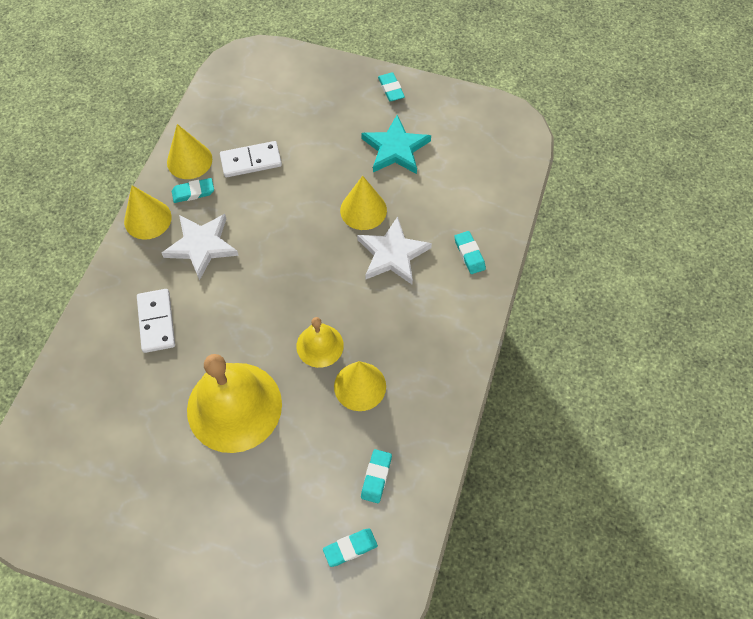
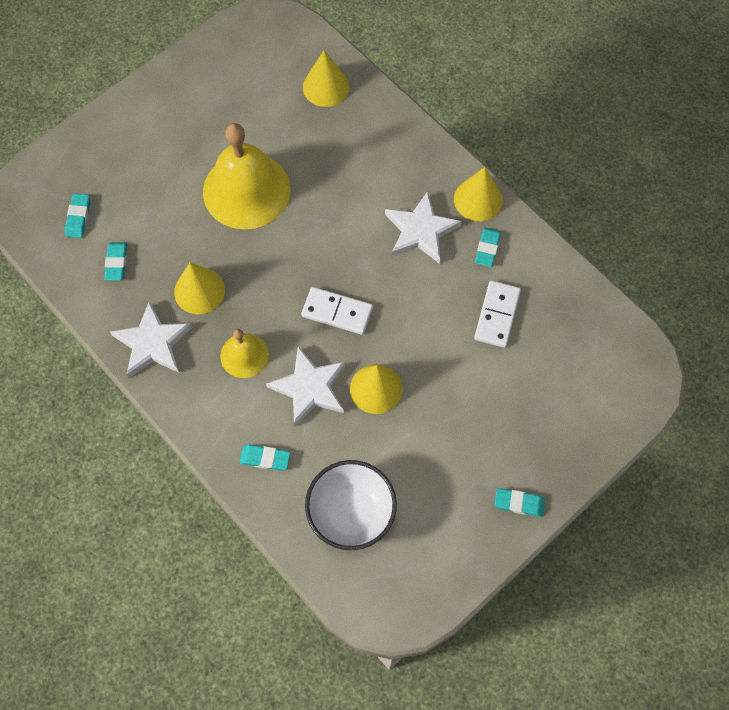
camera: 120 degrees right, 5 degrees up
(156, 322) = (363, 166): white domino -> white domino (337, 312)
(189, 160) = (529, 261): yellow cone -> yellow cone (326, 87)
(320, 345) = (258, 278): yellow bell -> yellow bell (244, 355)
(376, 477) = (116, 263): turquoise eraser -> turquoise eraser turned 45 degrees clockwise
(395, 149) = (433, 461): turquoise star -> none
(432, 394) = (152, 343): none -> white star
(469, 179) = (351, 513): none -> white bowl

